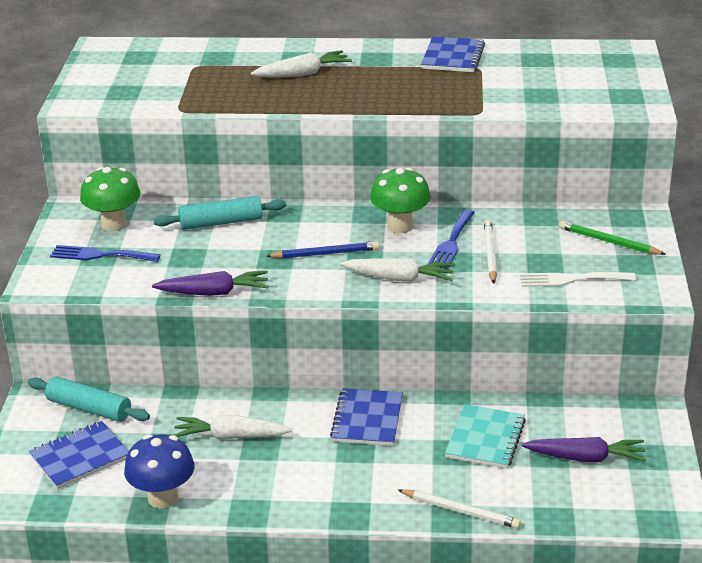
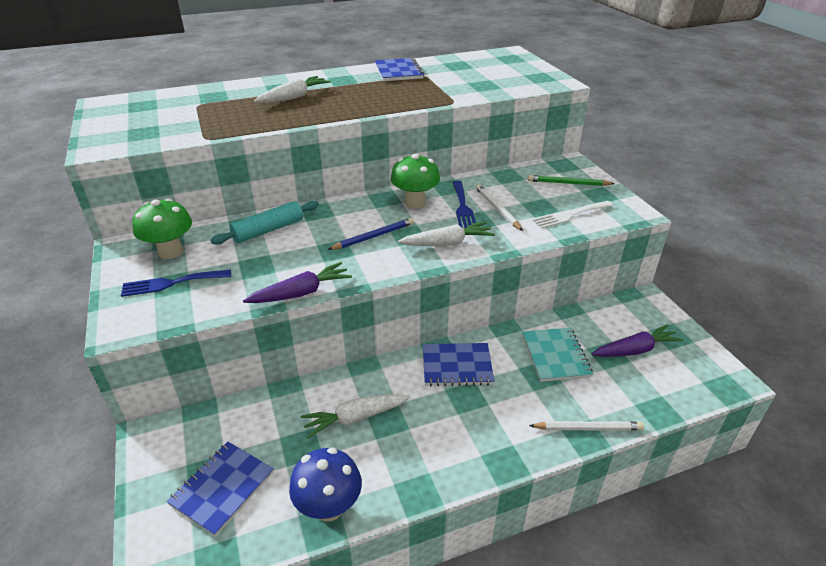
camera: 25 degrees left, 5 degrees up
(89, 408) = (207, 430): turquoise rolling pin -> none
(367, 419) = (457, 366): blue notebook -> blue notebook turned 75 degrees counterclockwise

